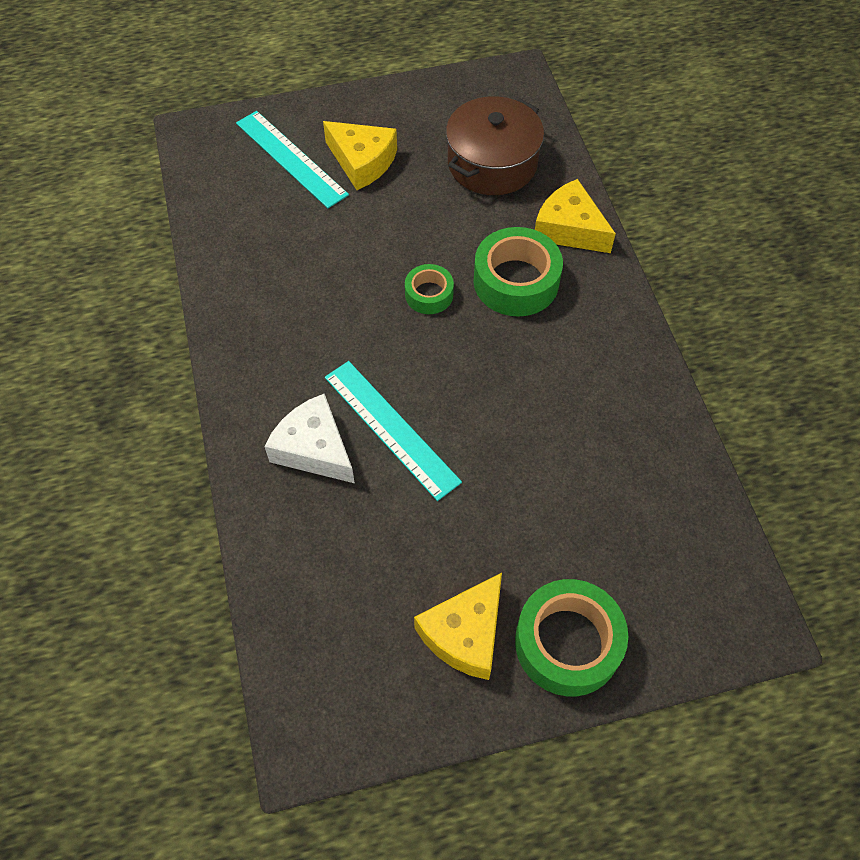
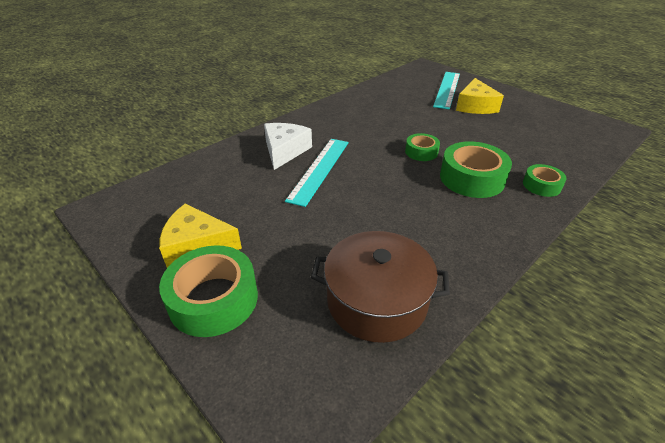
camera: 60 degrees right, 20 degrees down
(492, 163) = (541, 142): brown pot -> brown pot (377, 301)
(569, 229) = (541, 185): yellow cheese -> green tape

